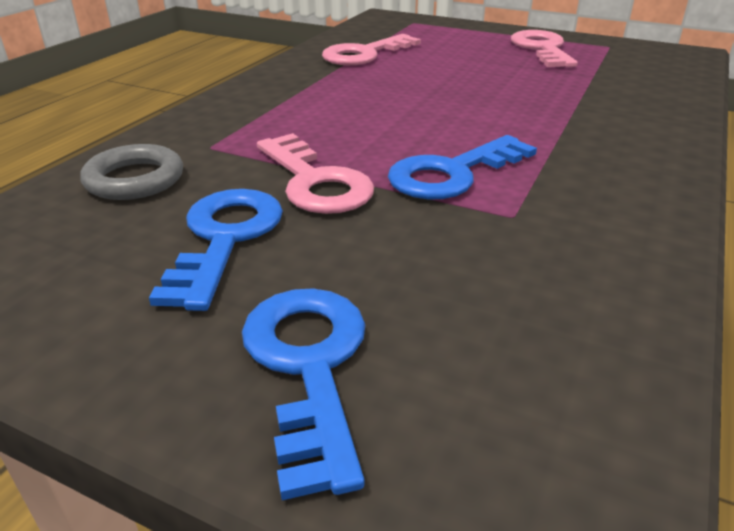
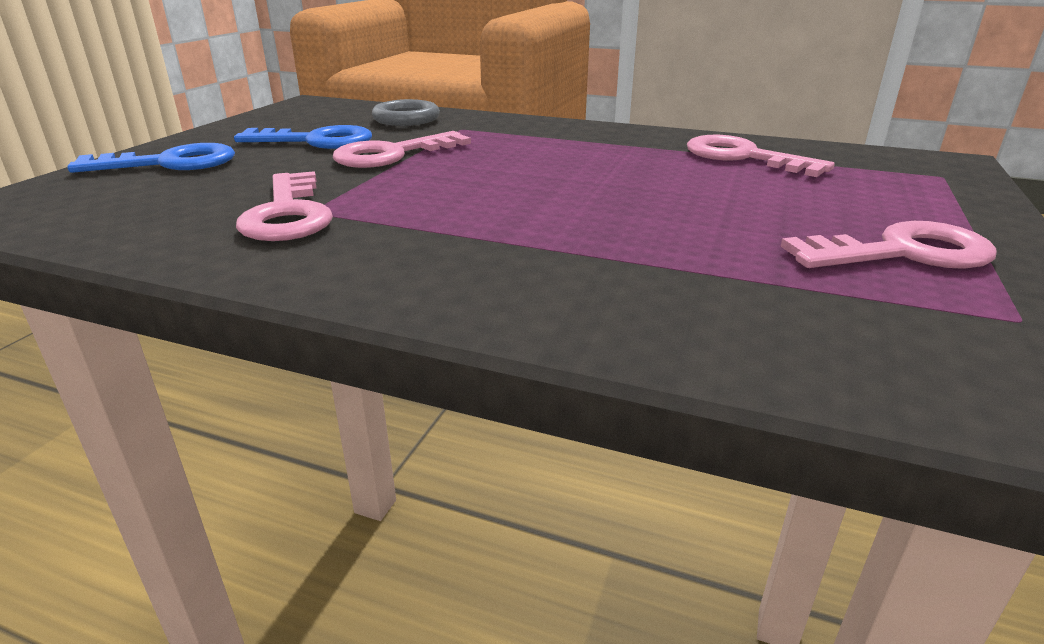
camera: 85 degrees right, 5 degrees down
(452, 173) = (399, 192): blue key -> none
(528, 226) = (288, 214): none -> pink key

